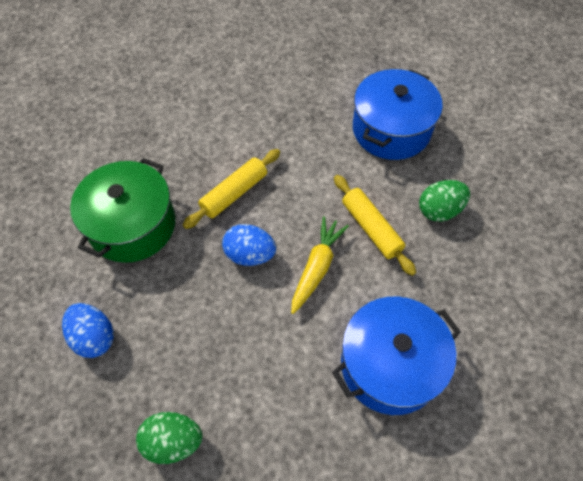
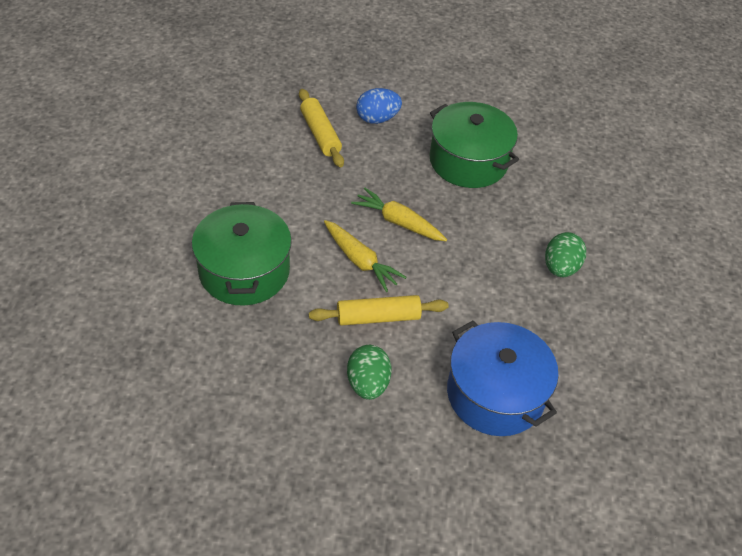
camera: 110 degrees right, 10 degrees down
(173, 441) = (275, 137): green egg -> green egg (560, 268)
(234, 193) = (470, 233): yellow rolling pin -> yellow rolling pin (320, 134)
(250, 255) = (398, 222): blue egg -> yellow carrot
(390, 365) = (244, 271): blue pot -> green pot

